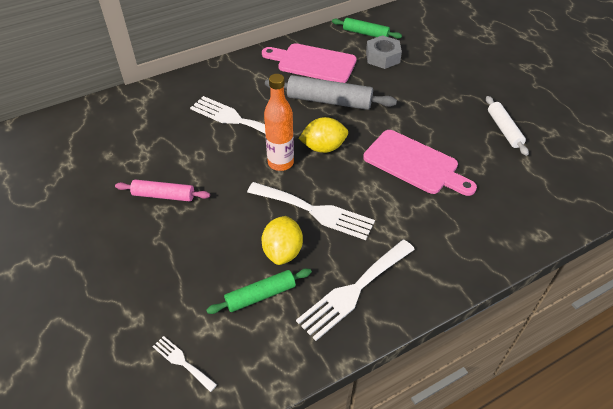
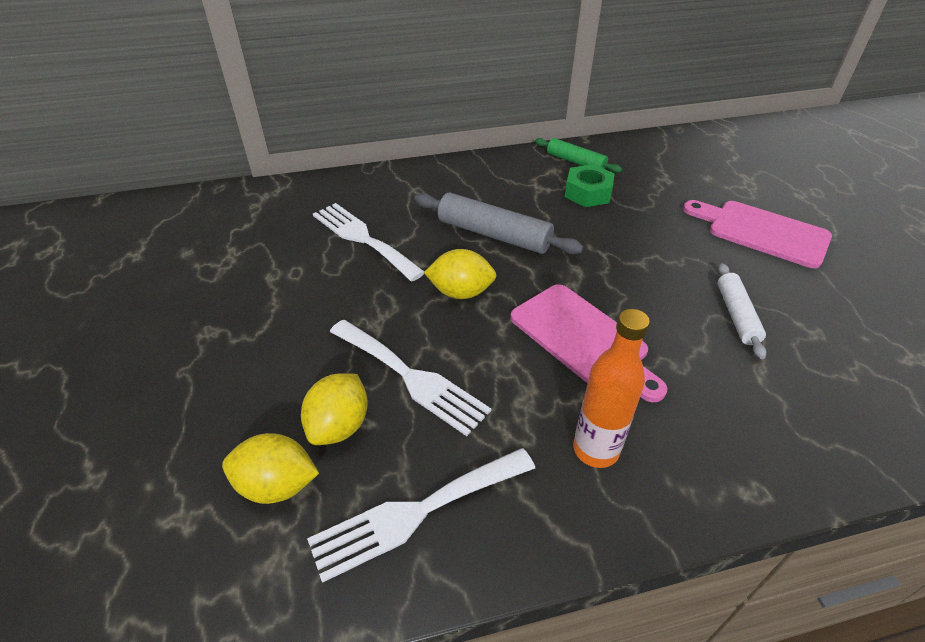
camera: 15 degrees right, 5 degrees down
(164, 195) = (223, 315): pink rolling pin -> none
(182, 362) = (115, 562): white fork -> none
(260, 295) = (277, 485): green rolling pin -> yellow lemon
(280, 163) = (394, 302): orange bottle -> orange bottle (595, 449)
(313, 63) = (492, 186): pink cutting board -> pink cutting board (761, 232)
(382, 57) = (588, 193): grey nut -> green nut

